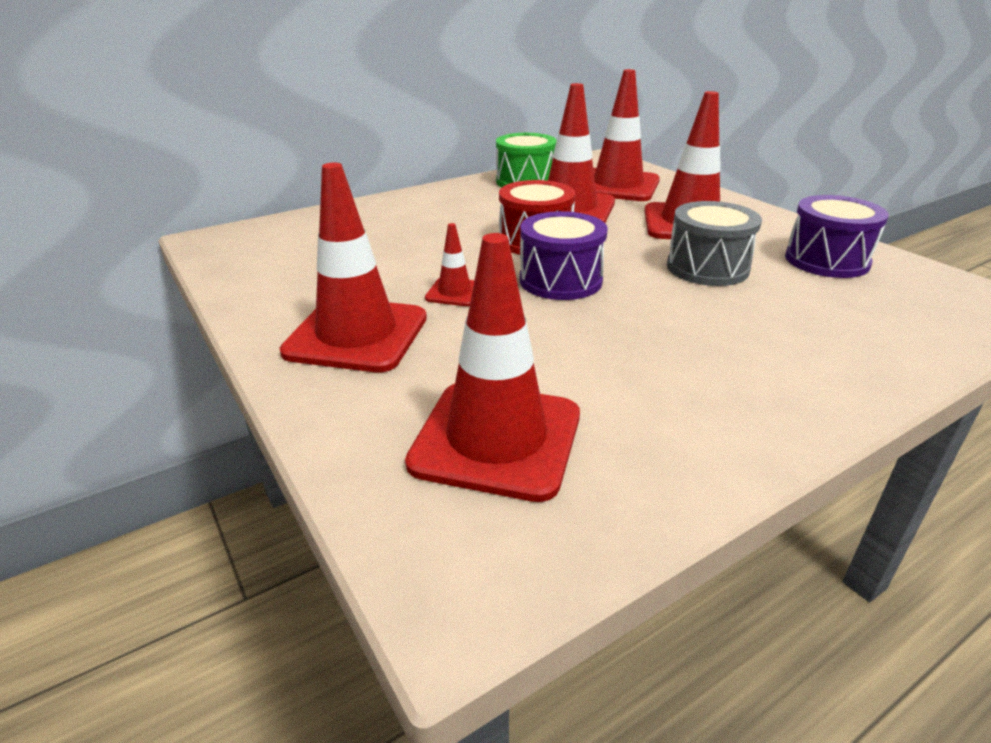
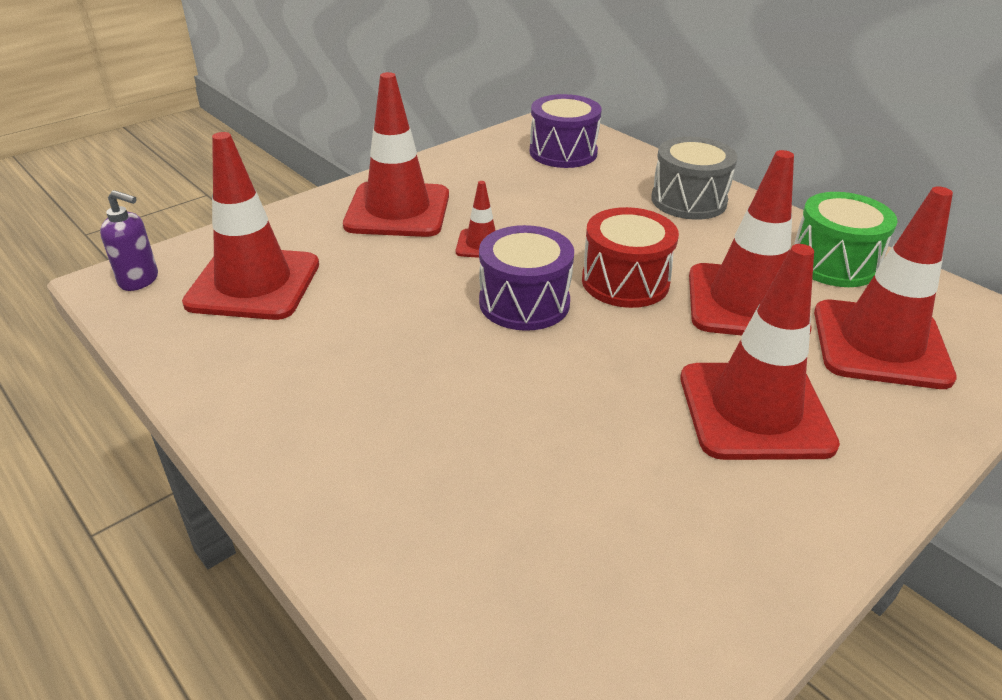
camera: 80 degrees right, 5 degrees up
(459, 563) = (139, 280): none -> purple soap dispenser
(707, 268) = (596, 416): grey drum -> grey drum (688, 200)
(826, 260) = (670, 552): purple drum -> purple drum (563, 152)

